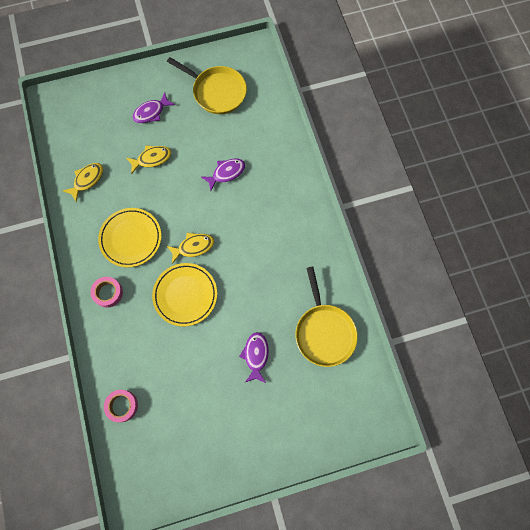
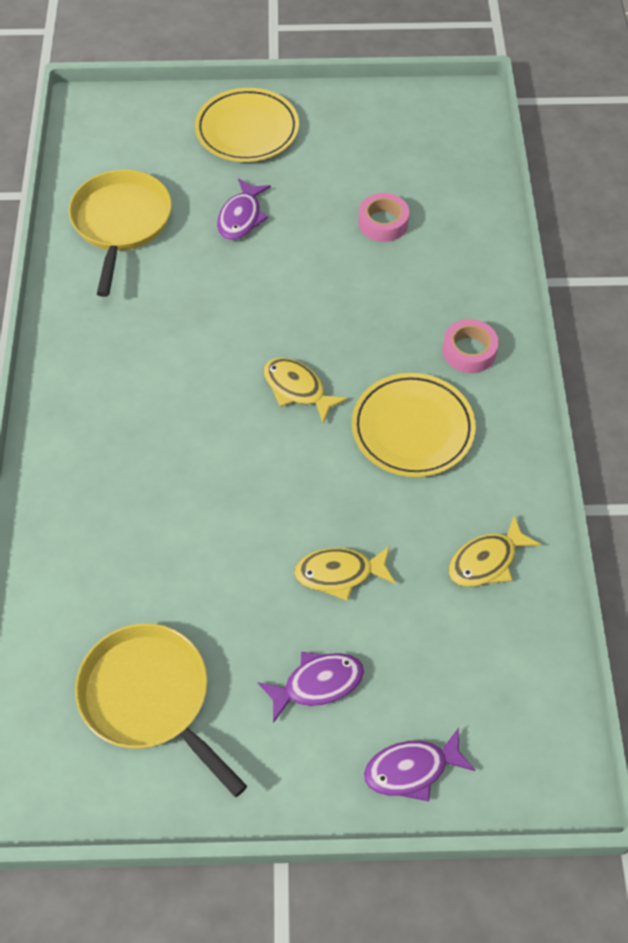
camera: 165 degrees left, 15 degrees down
(122, 406) = (467, 201): pink tape -> pink tape (383, 223)
(185, 295) = (332, 319): yellow plate -> yellow plate (247, 130)
(193, 247) = (297, 389): yellow fish -> yellow fish turned 45 degrees clockwise
(226, 173) = (192, 507): purple fish -> purple fish (411, 769)

